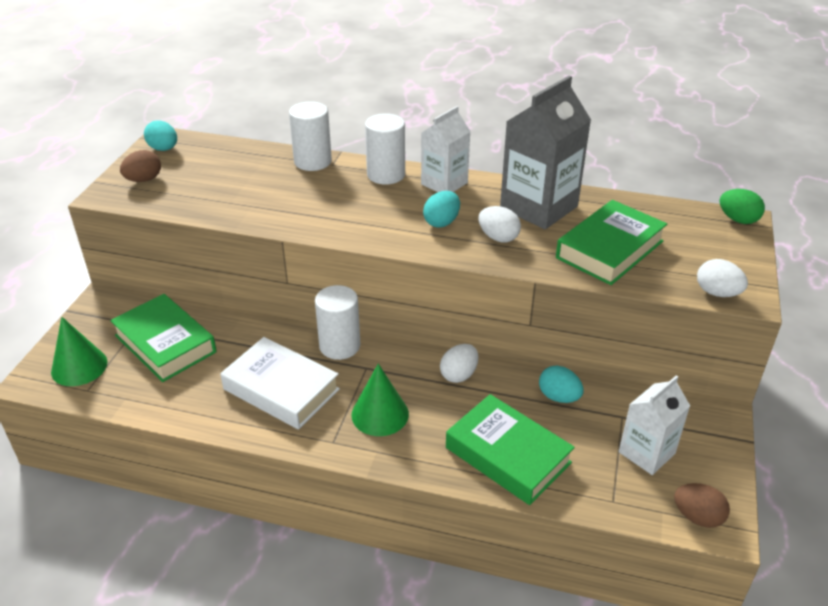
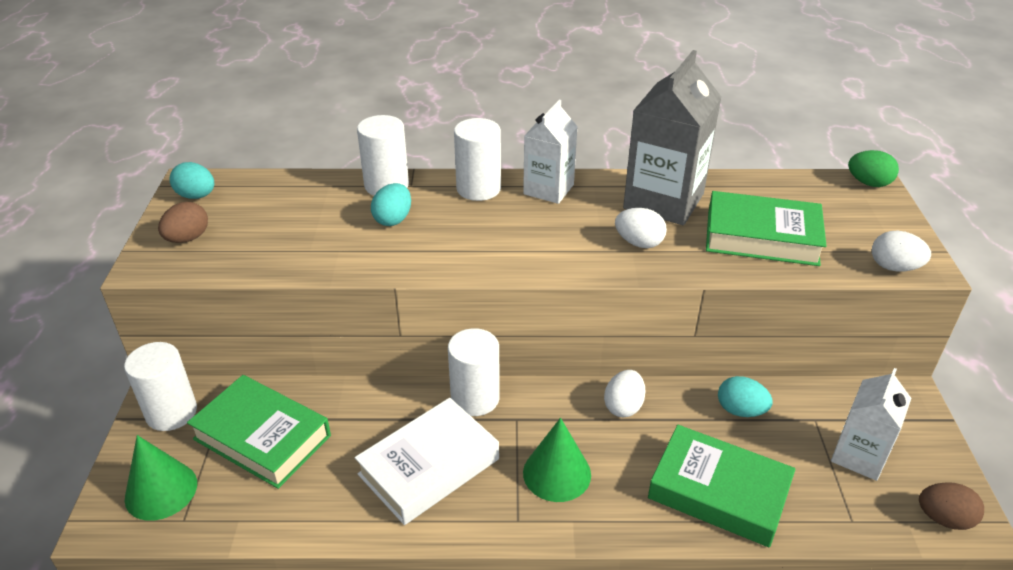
camera: 15 degrees left, 0 degrees up
(107, 313) = (171, 412): none -> white cylinder
(281, 389) = (429, 466): white book -> white book turned 60 degrees counterclockwise
(441, 222) = (568, 235): turquoise egg -> turquoise egg (393, 219)
(609, 249) = (761, 237): green book -> green book turned 75 degrees clockwise

